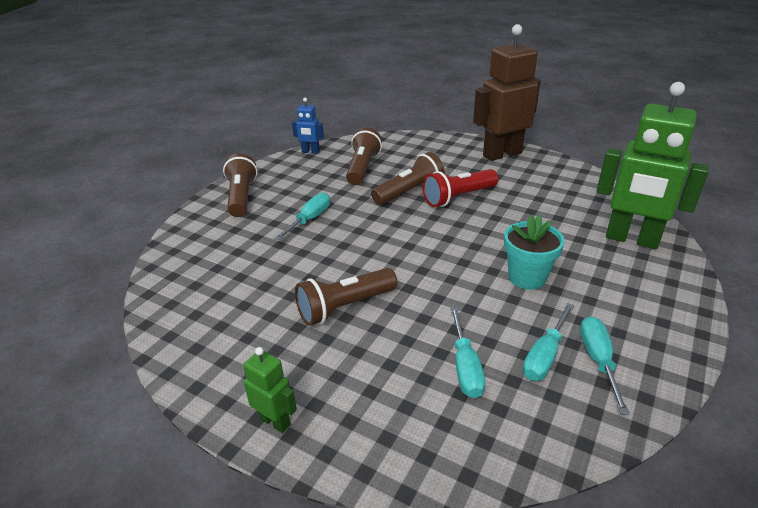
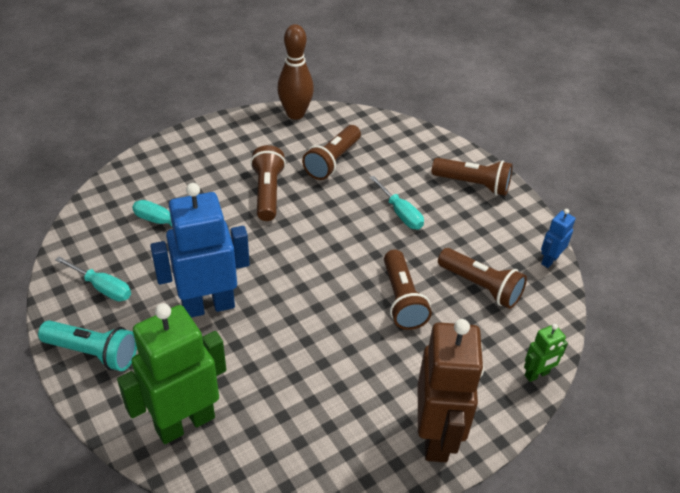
camera: 115 degrees right, 10 degrees up
(172, 348) = (295, 114): none -> brown bowling pin
(257, 282) = (332, 161): none -> brown flashlight
(275, 421) = (202, 137): green robot -> green robot (537, 374)
(458, 197) = (363, 332): red flashlight -> none
(527, 277) = (208, 306): turquoise flower pot -> blue robot
(544, 356) = (132, 263): turquoise screwdriver -> none
(660, 319) = (93, 353): none -> turquoise flashlight

